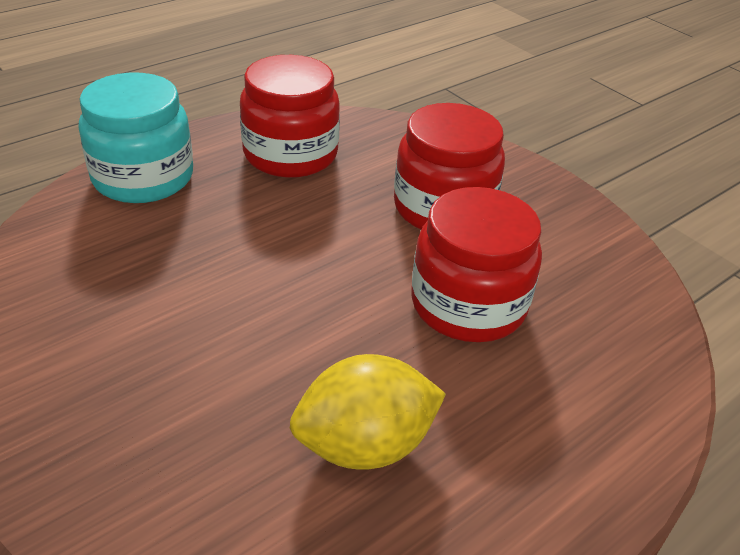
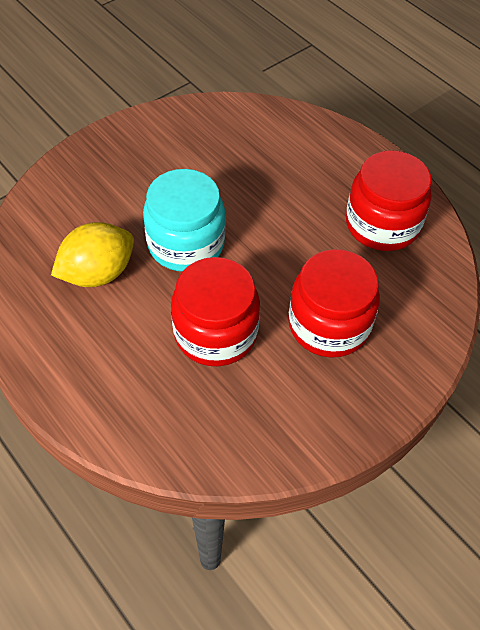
camera: 90 degrees right, 15 degrees up
(143, 177) = (332, 147): turquoise jar -> turquoise jar (186, 243)
(365, 445) = (98, 273): yellow lemon -> yellow lemon turned 75 degrees clockwise

